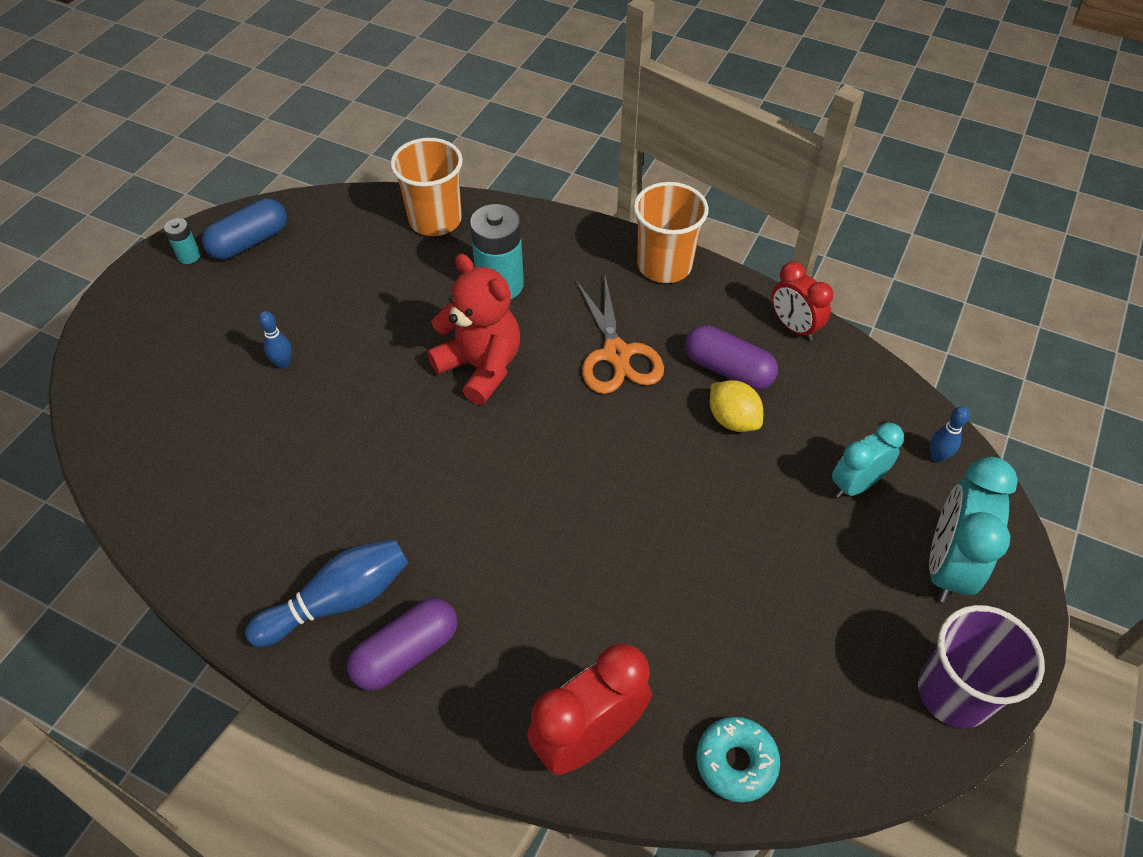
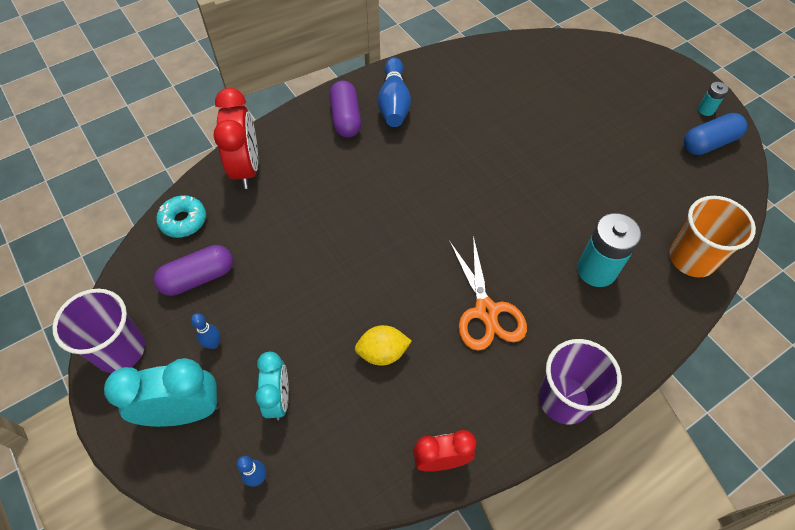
camera: 120 degrees right, 5 degrees up
(250, 242) = (709, 143): blue capsule -> blue capsule turned 75 degrees clockwise
(283, 363) = (578, 128): blue bowling pin -> blue bowling pin (213, 344)
(481, 367) = (520, 225): red teddy bear -> none
(616, 354) = (486, 311): orange scissors -> orange scissors turned 120 degrees counterclockwise
(664, 265) = (564, 399): orange cup -> purple cup
(728, 369) = (428, 378): purple capsule -> purple capsule (198, 278)
(947, 565) = (184, 411): turquoise clock -> turquoise clock turned 60 degrees counterclockwise

